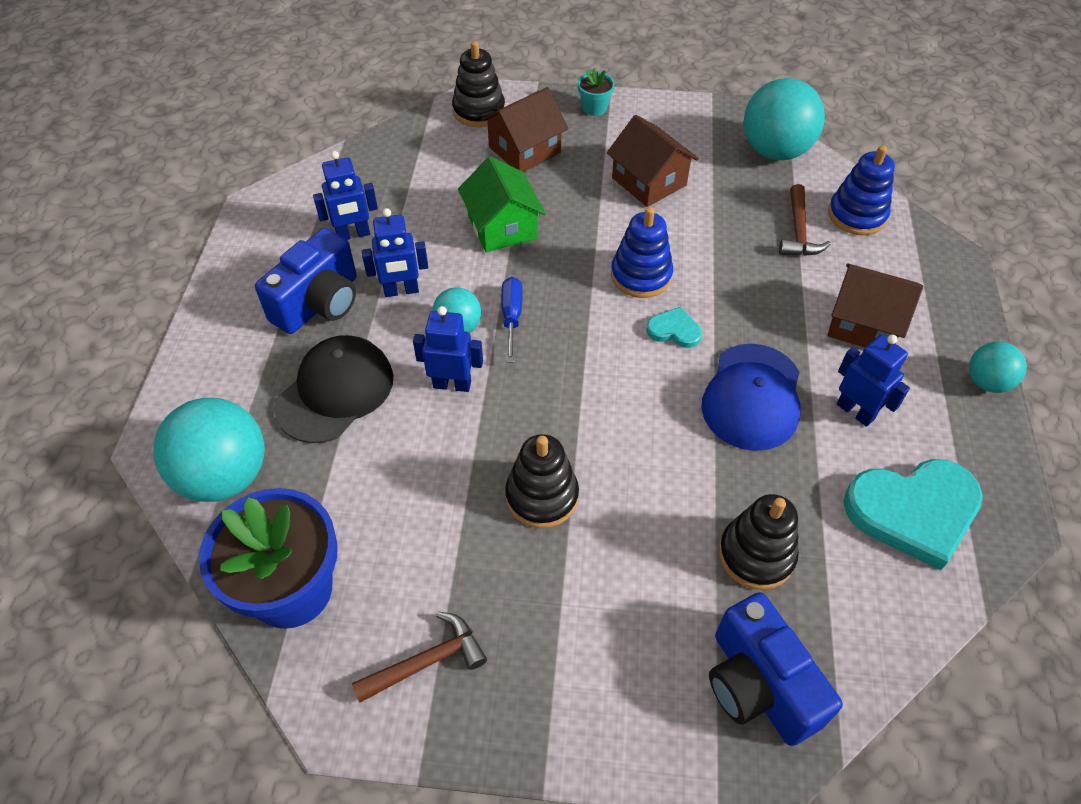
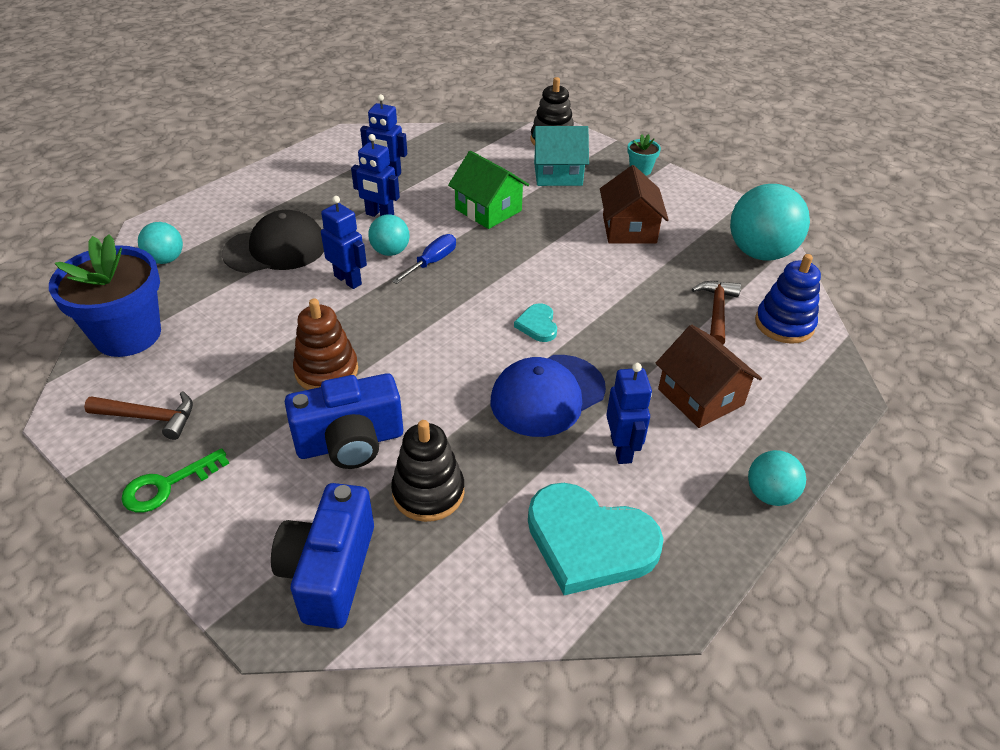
camera: 35 degrees right, 10 degrees down
(225, 476) = (166, 259): turquoise ball -> turquoise ball, size x0.54
(319, 303) = (323, 199): blue camera -> blue camera (350, 443)
(502, 227) = (488, 210): green house -> green house turned 60 degrees counterclockwise
(524, 150) = (557, 174): brown house -> turquoise house
(528, 715) = (167, 485): none -> green key
(542, 496) = (326, 371): black stacking toy -> brown stacking toy
(641, 275) = (553, 281): blue stacking toy -> none
(674, 330) = (537, 325): turquoise heart -> turquoise heart turned 150 degrees counterclockwise
(798, 231) = (717, 311): brown hammer -> brown hammer turned 150 degrees clockwise

